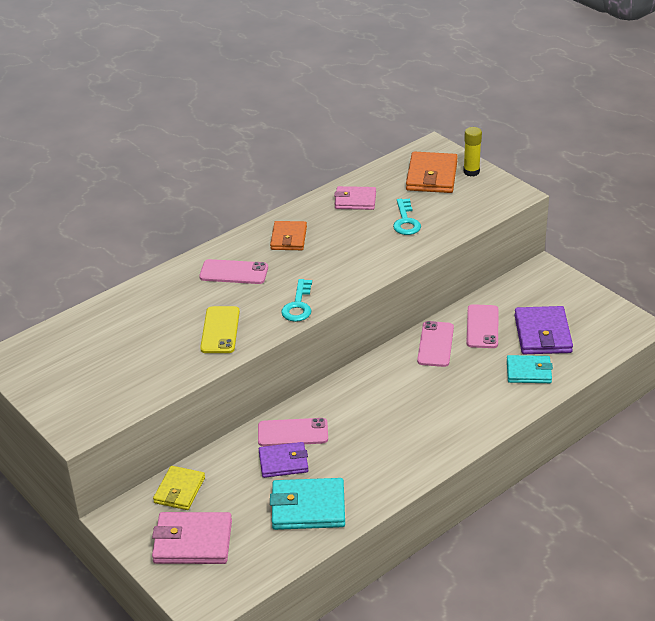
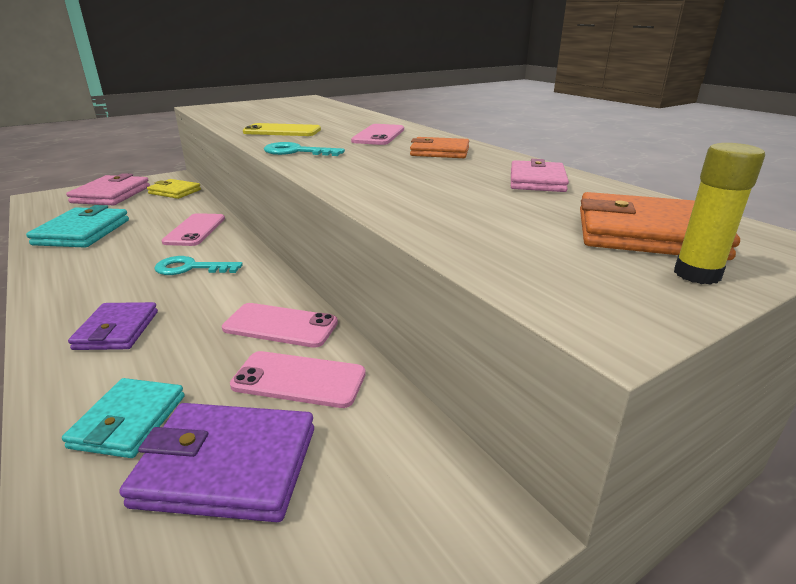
camera: 95 degrees right, 10 degrees down
(283, 462) = (158, 225): purple wallet -> purple wallet (117, 330)
(405, 221) = (475, 205): turquoise key -> turquoise key (191, 268)

